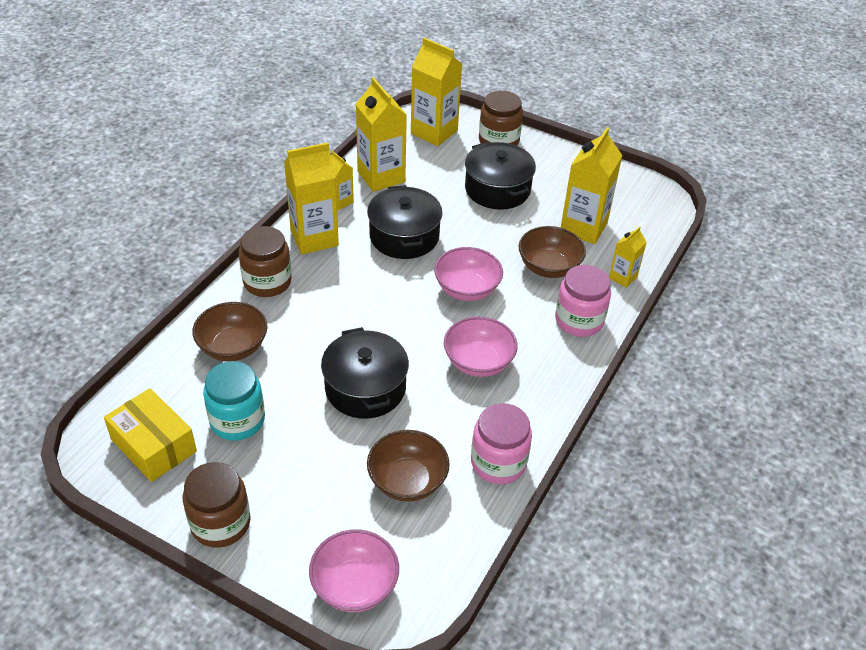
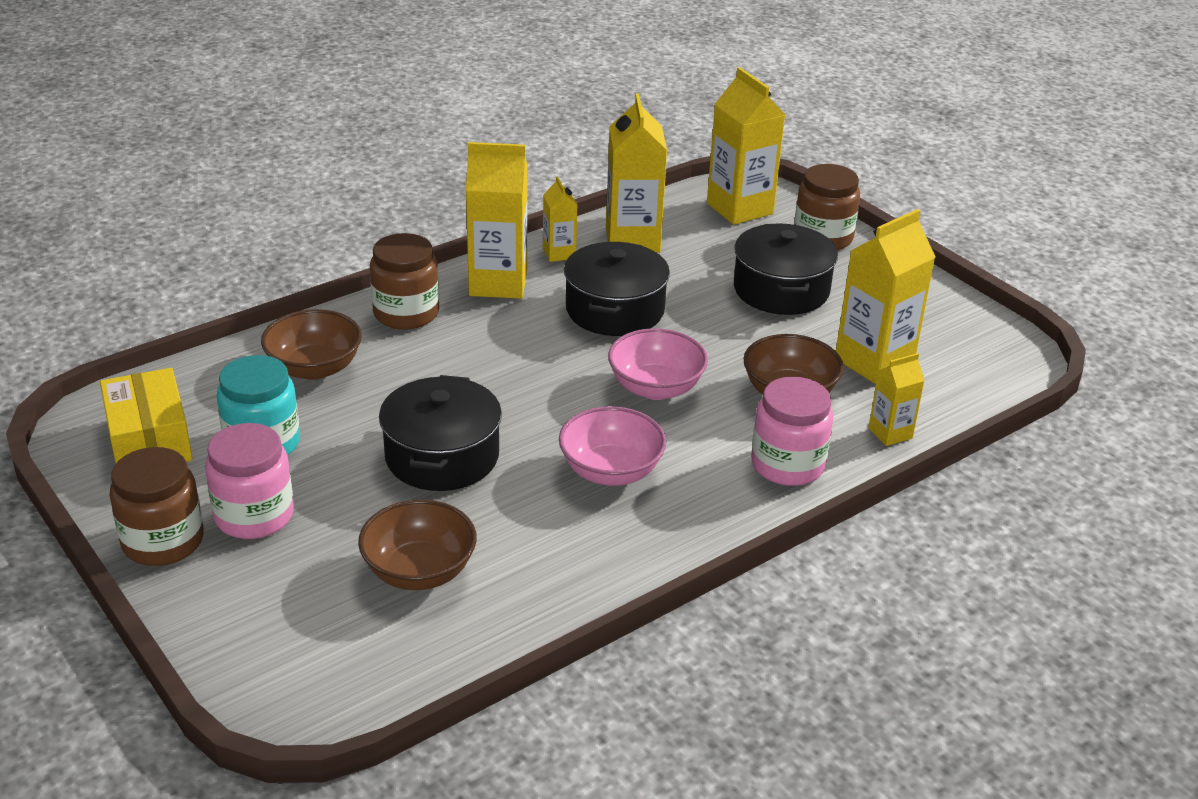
camera: 25 degrees right, 10 degrees down
(355, 585) = (269, 660): pink bowl -> none
(498, 462) = (553, 590): pink jar -> pink jar (254, 515)

